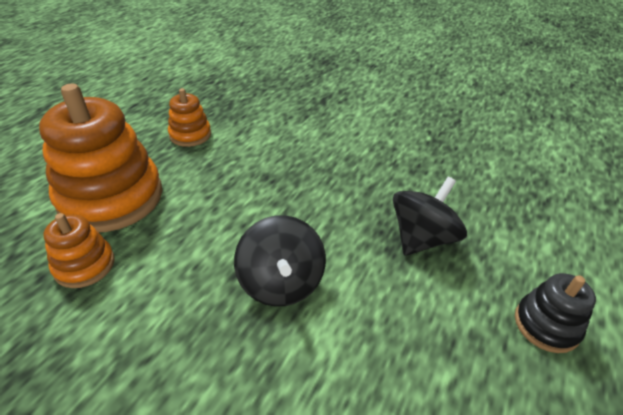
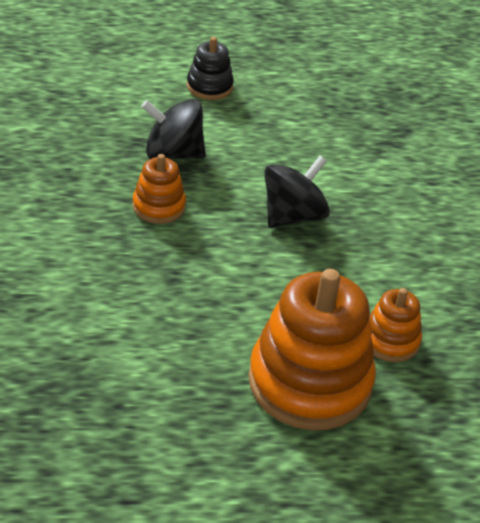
camera: 125 degrees left, 0 degrees up
(190, 135) = (151, 386): orange stacking toy -> orange stacking toy (158, 206)

